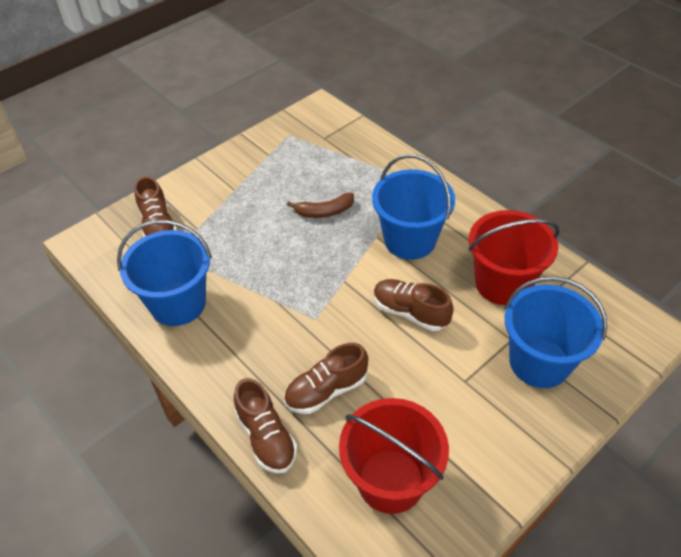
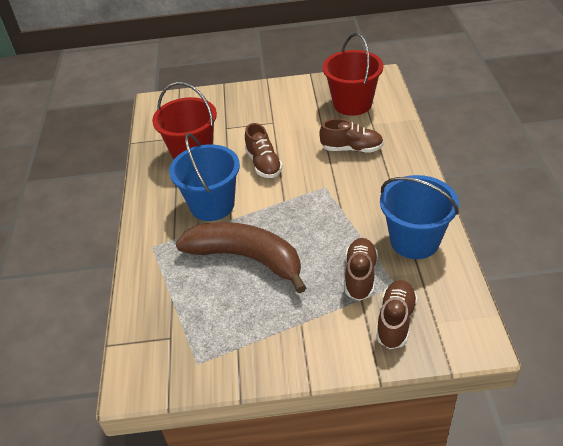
camera: 140 degrees left, 5 degrees down
(266, 437) = (403, 143): brown shoe -> brown shoe (360, 276)
(324, 211) = (246, 258): brown banana -> brown banana, size x2.16
(539, 362) = (226, 114): blue bucket -> none

